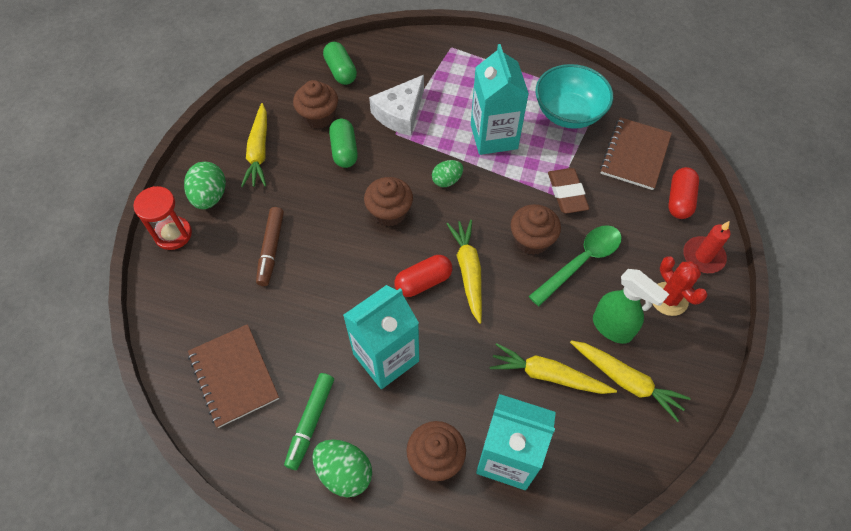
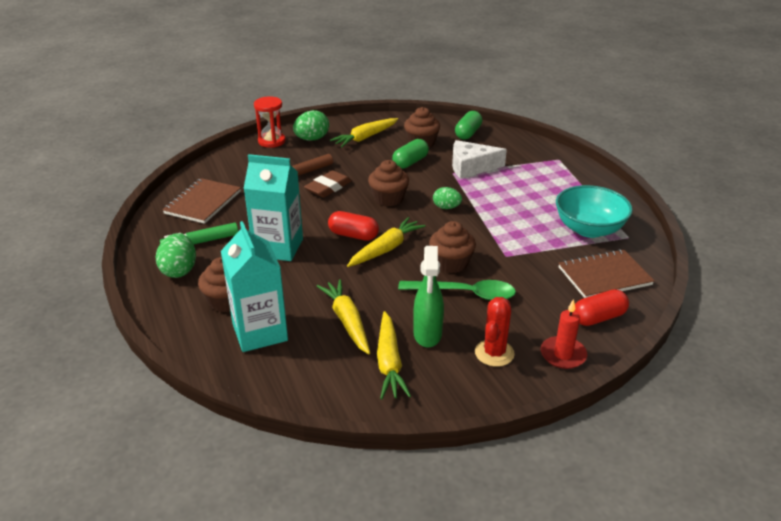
camera: 50 degrees right, 25 degrees down
(494, 136) = (513, 208): turquoise carton -> none
(567, 193) = (516, 260): brown eraser -> brown eraser (328, 187)

